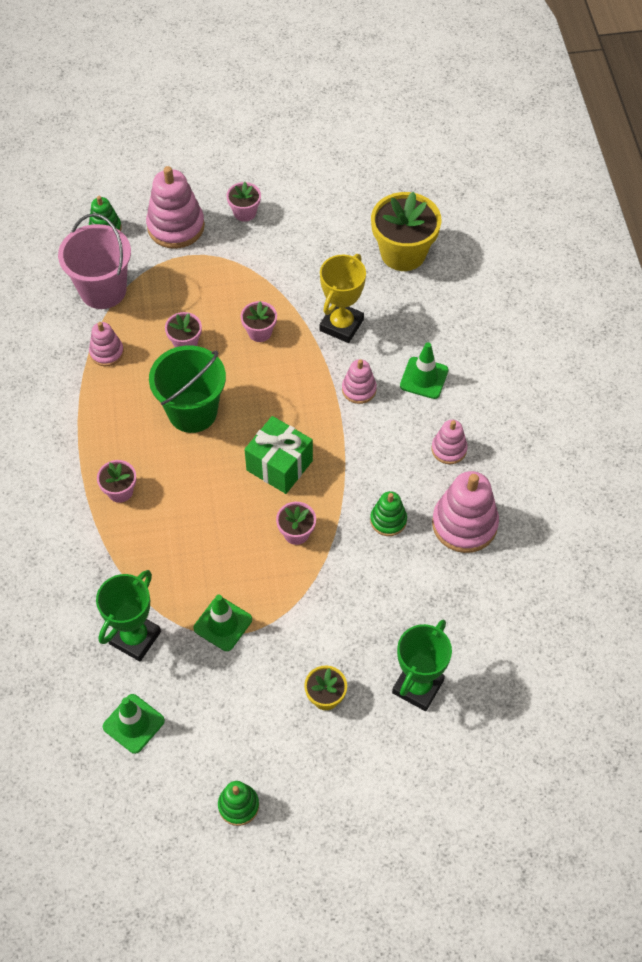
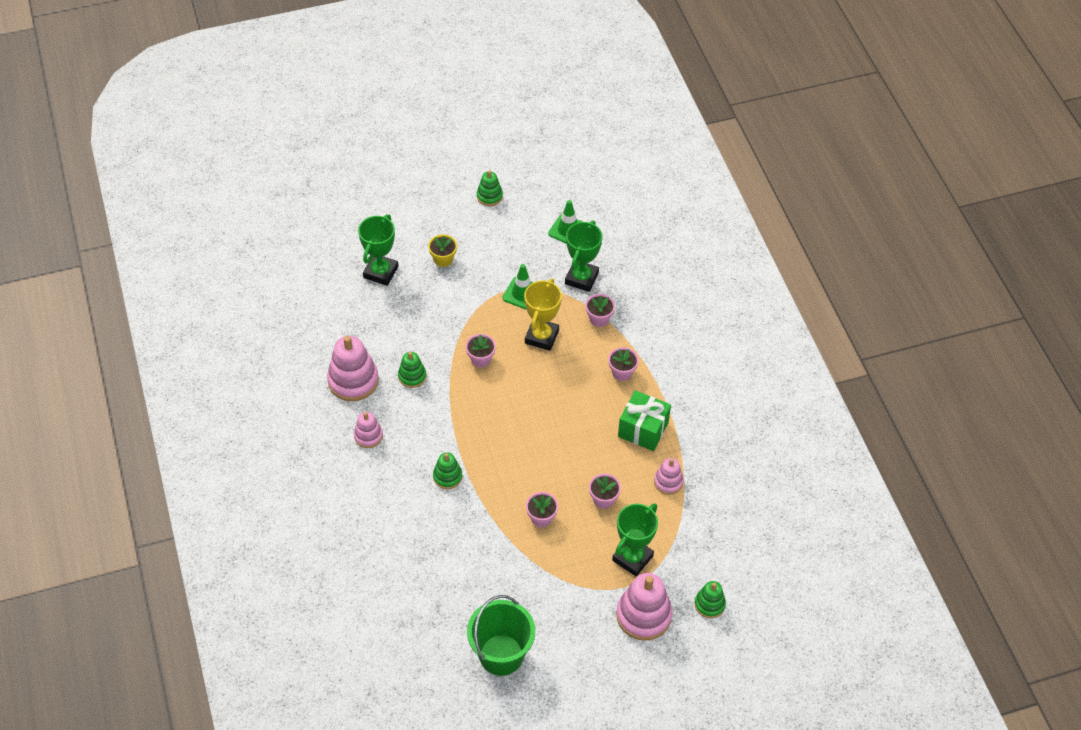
camera: 170 degrees right, 5 degrees down
(103, 290) = (690, 540): pink bucket -> none
(171, 280) = (632, 558): none -> green trophy
(192, 412) = (582, 440): green bucket -> green bucket (501, 655)
(245, 212) = (581, 640): pink flower pot -> pink flower pot (599, 319)
(279, 465) = (503, 407): green gift -> green gift (643, 429)
(341, 325) = (470, 533): yellow trophy -> yellow trophy (542, 337)
(359, 389) = (447, 476): pink stacking toy -> green stacking toy
(403, 253) = (422, 615): yellow flower pot -> none
(424, 378) = (393, 494): green traffic cone -> none

